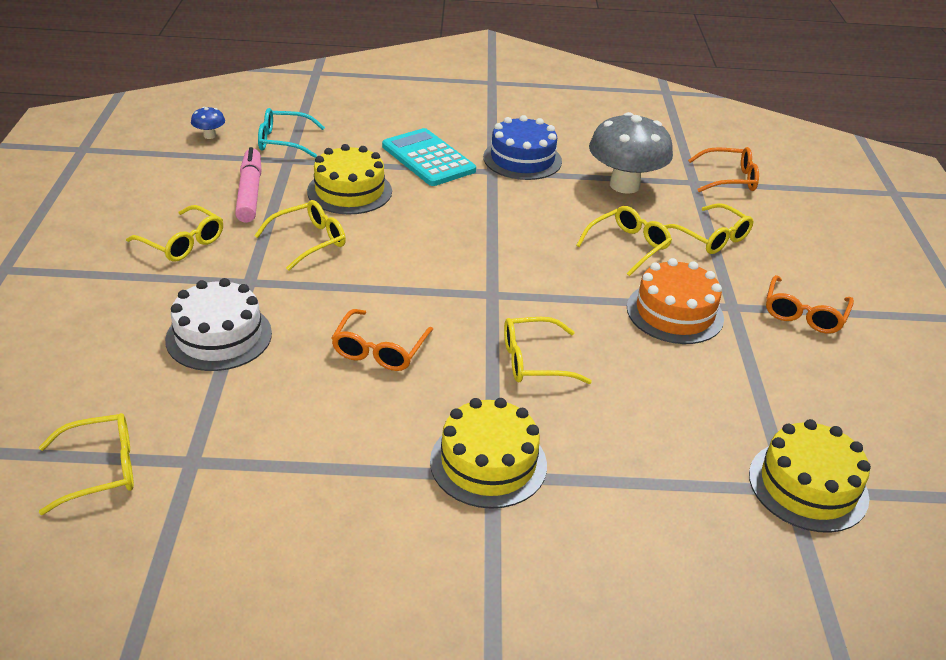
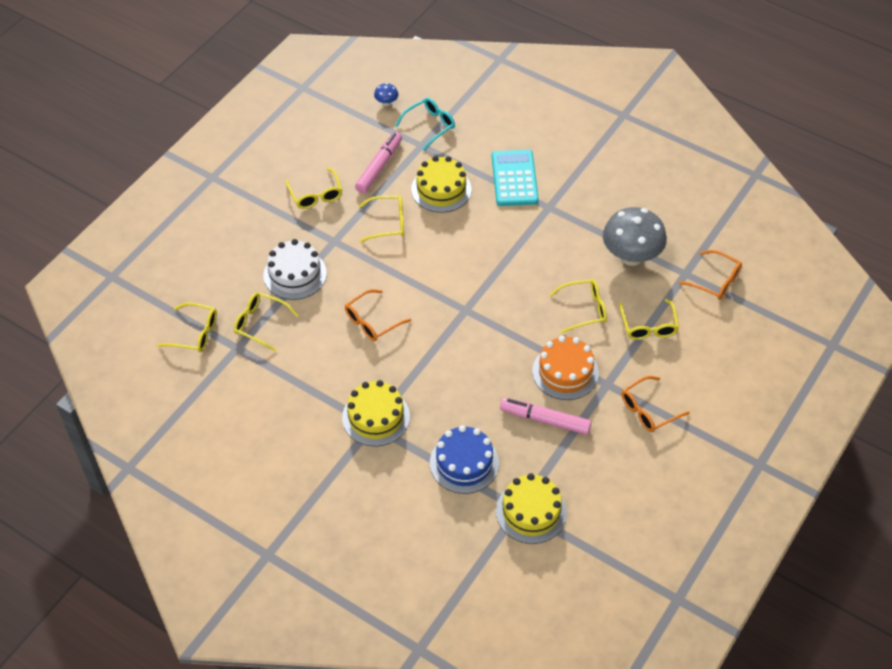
camera: 35 degrees right, 15 degrees up
(283, 141) = (430, 126): turquoise glasses -> turquoise glasses turned 105 degrees clockwise
(522, 159) = (579, 204): blue cake -> blue cake (464, 463)
(533, 361) = (451, 367): yellow glasses -> yellow glasses (260, 323)
(707, 372) = (545, 420): none -> pink marker

